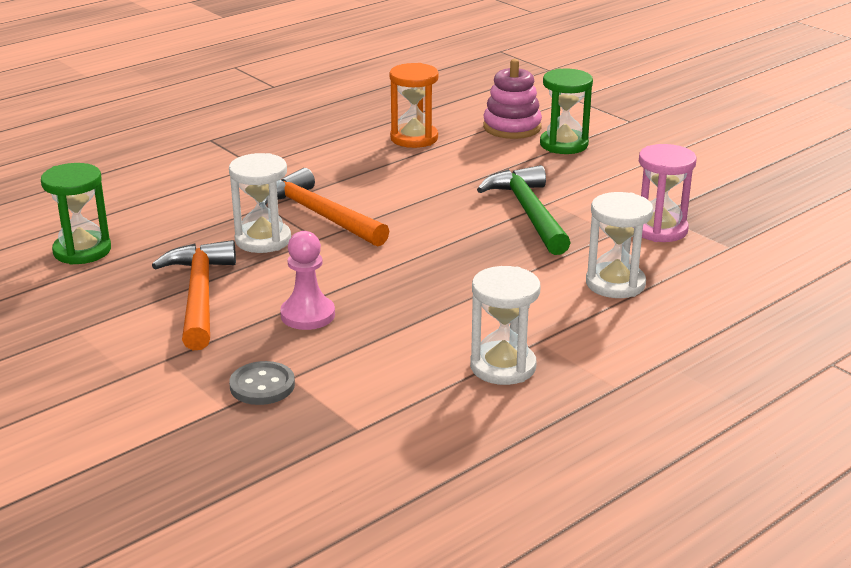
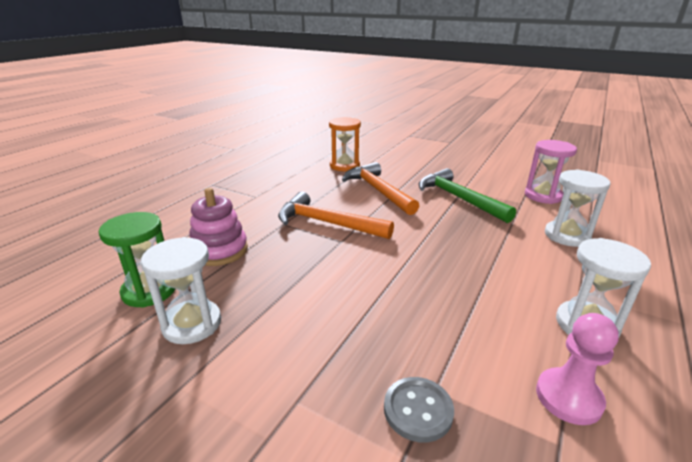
camera: 20 degrees left, 0 degrees up
(199, 295) = (283, 313): orange hammer -> orange hammer (378, 191)
(263, 240) = (301, 250): white hourglass -> white hourglass (192, 324)
(308, 315) = (390, 312): pink pawn -> pink pawn (568, 397)
(512, 127) = (394, 153): pink stacking toy -> pink stacking toy (219, 250)
(564, 144) = (432, 158): green hourglass -> none

